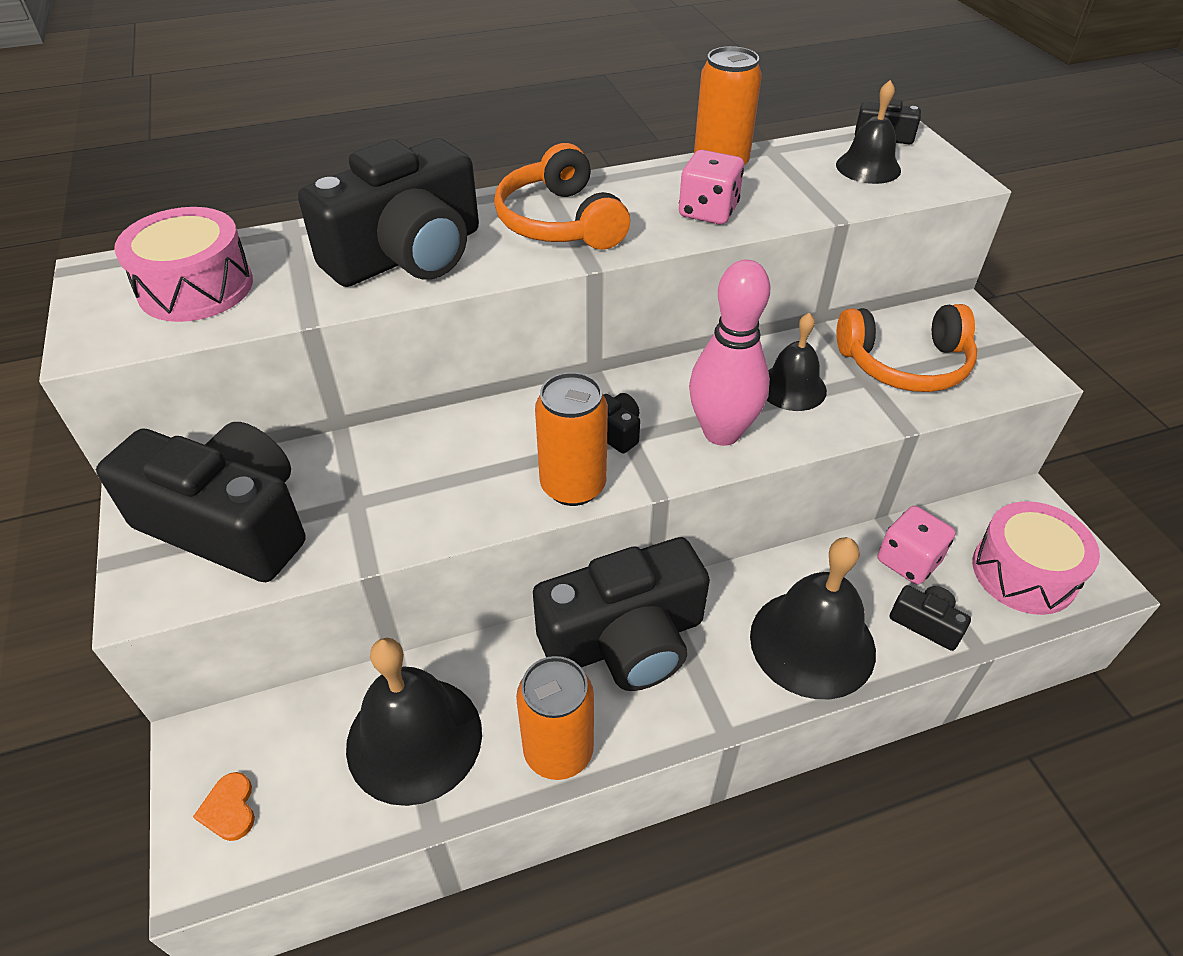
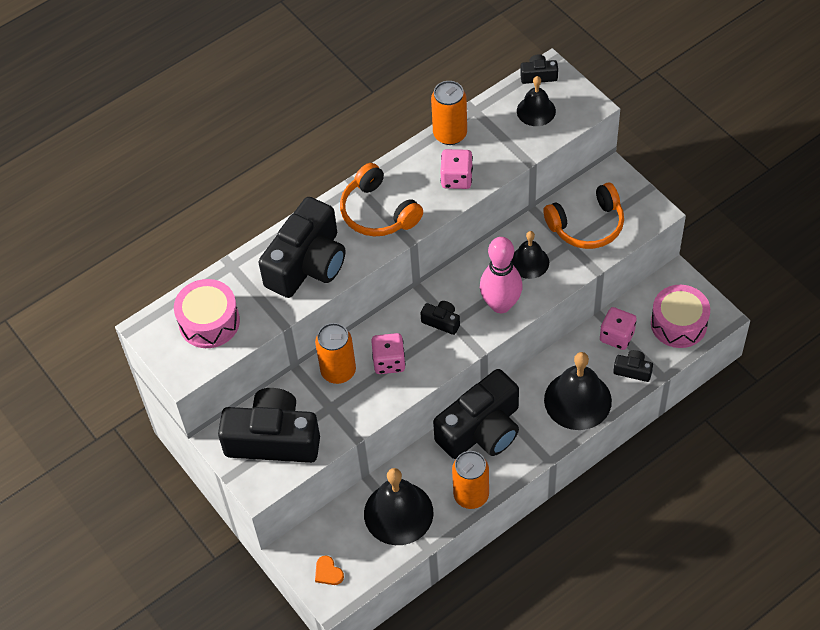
camera: 15 degrees left, 10 degrees up
(493, 463) = (389, 362): none -> pink dice
(573, 486) = (436, 362): orange can -> orange can (338, 371)

